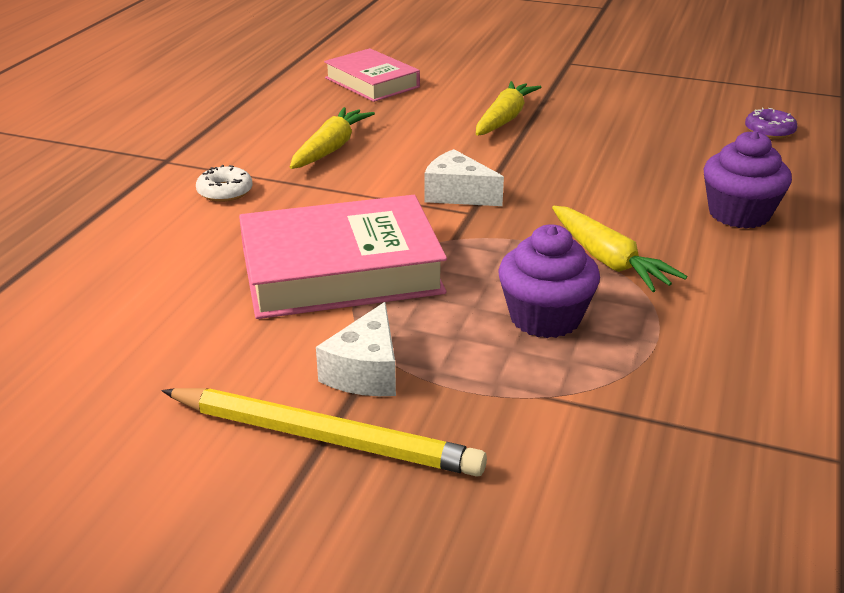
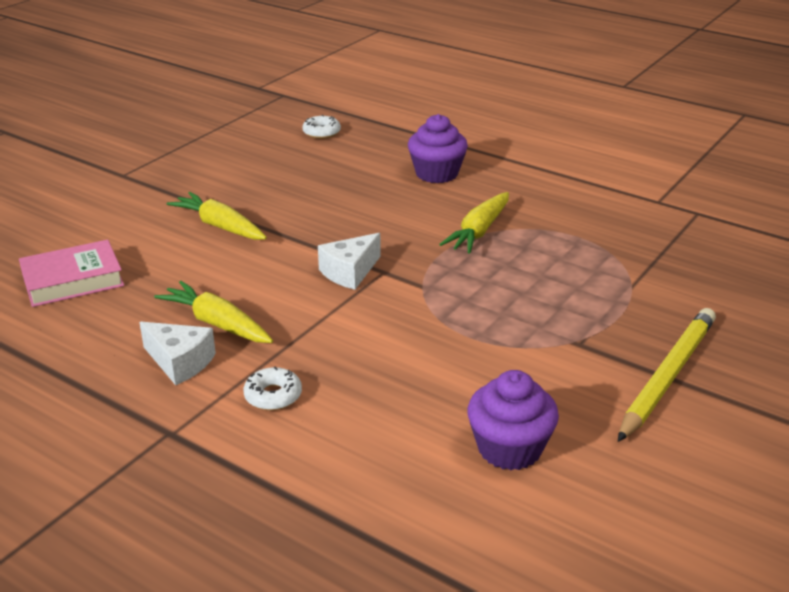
camera: 75 degrees left, 0 degrees up
(341, 270) = (451, 344): pink book -> none
(366, 371) = (594, 350): white cheese -> white cheese (180, 362)
(545, 318) = (544, 269): purple cupcake -> purple cupcake (509, 448)
(608, 260) = (479, 231): yellow carrot -> yellow carrot turned 135 degrees clockwise
(769, 131) = (321, 132): purple donut -> white donut

